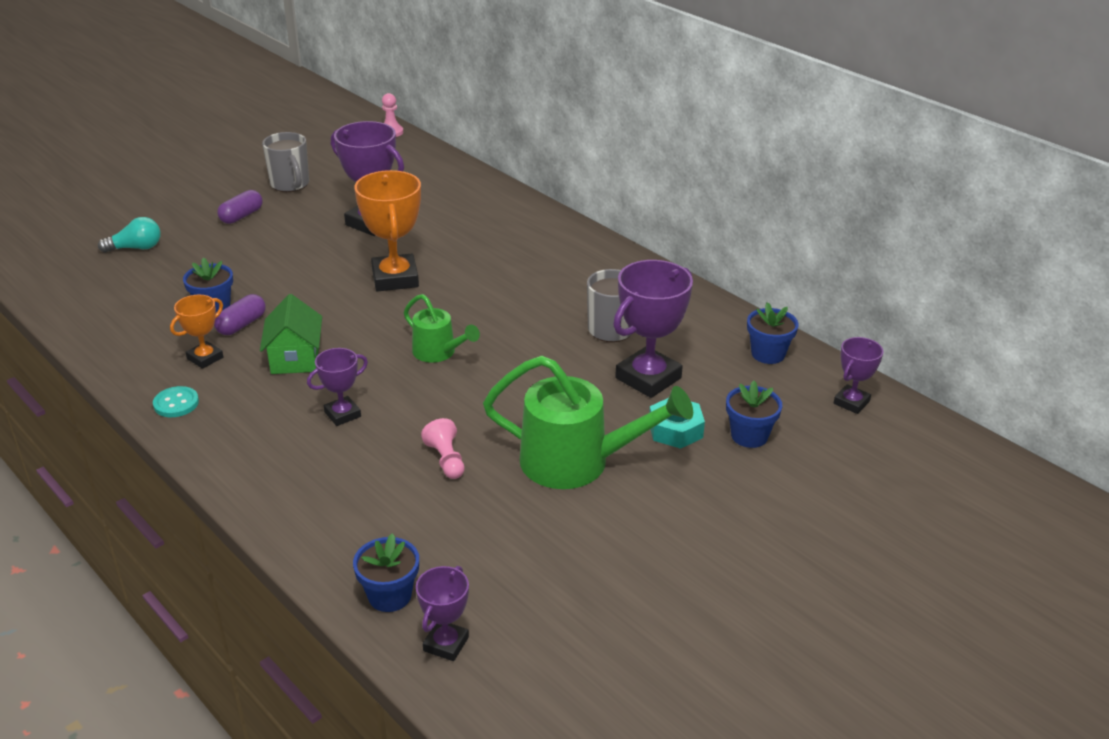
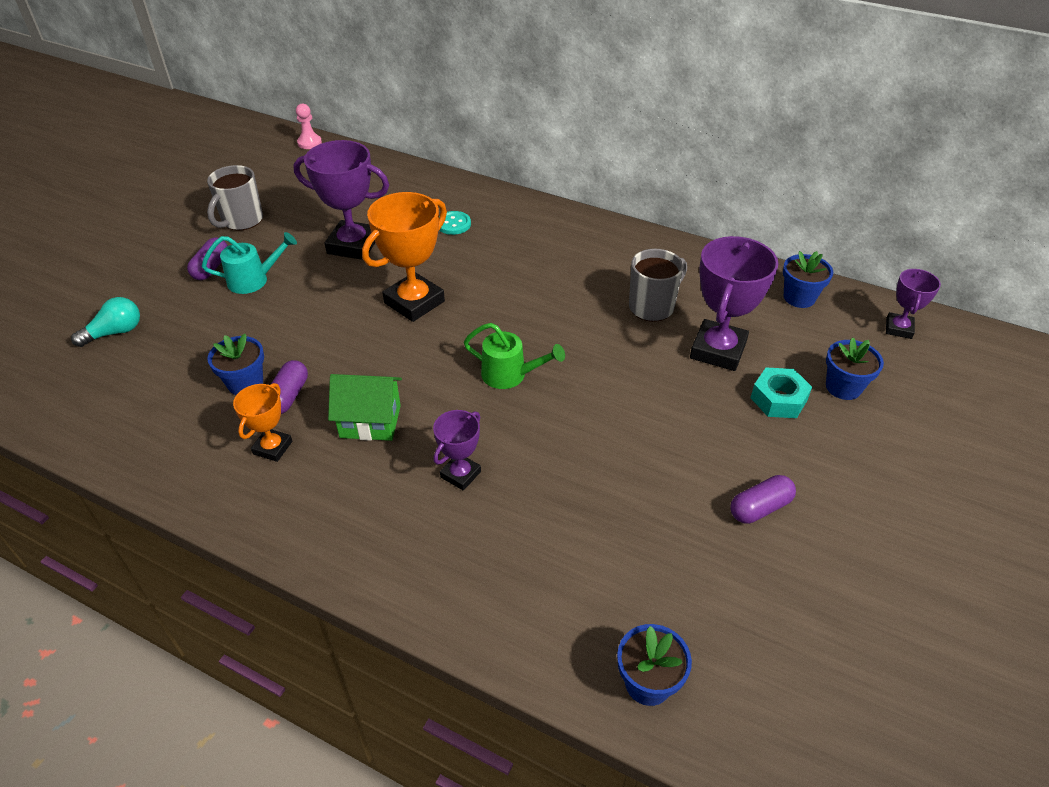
camera: 20 degrees left, 10 degrees up
(176, 403) = (274, 514): turquoise button -> turquoise button (453, 224)
(271, 232) = (254, 280): none -> turquoise watering can
(290, 184) = (241, 221): grey mug -> grey mug turned 75 degrees clockwise
(295, 358) = (370, 421): green house -> green house turned 60 degrees counterclockwise
(395, 278) = (414, 302): orange trophy -> orange trophy turned 75 degrees clockwise
(446, 460) = (597, 497): pink pawn -> none
(446, 644) = (740, 722): purple trophy -> none
(578, 462) = (720, 461): green watering can -> none
(587, 505) = (759, 508): none -> purple capsule

